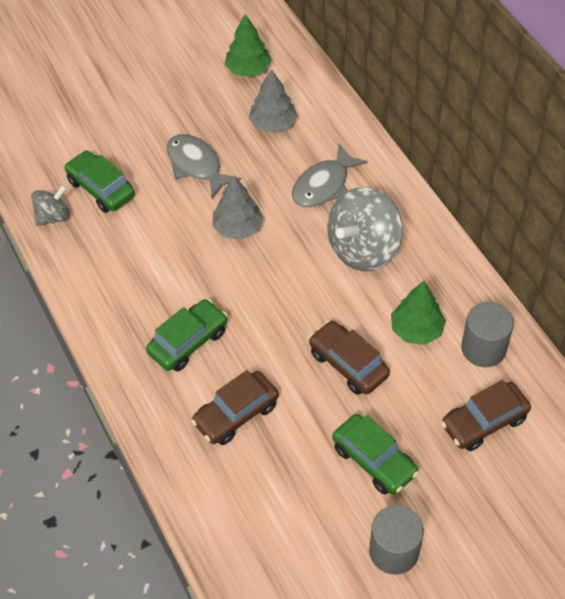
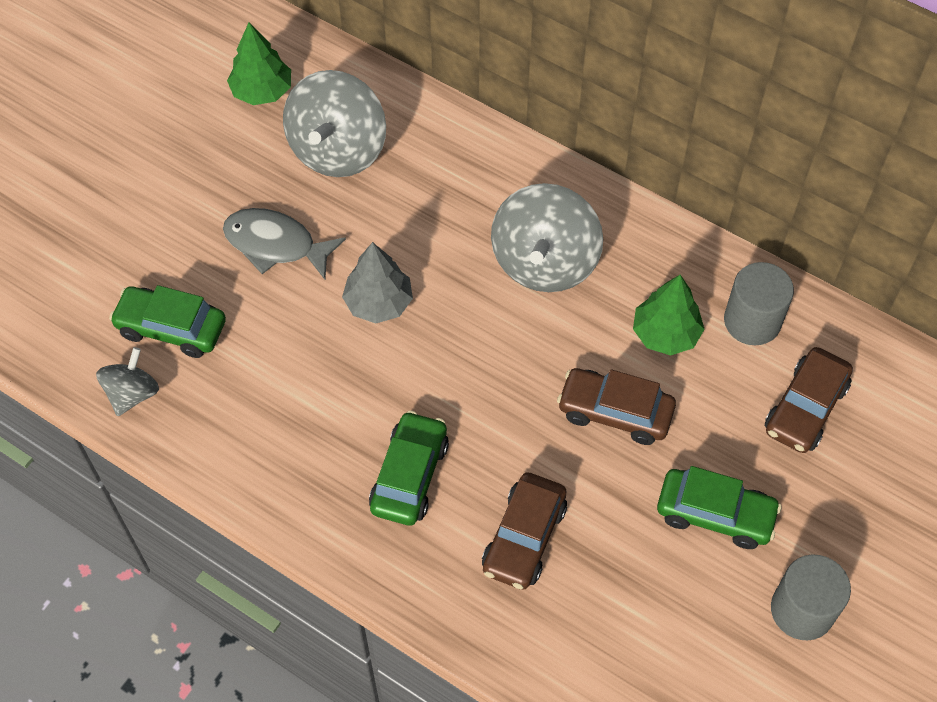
camera: 30 degrees left, 5 degrees up
(273, 124) = (338, 150): grey tree -> grey spinning top
(323, 185) = (448, 202): grey fish -> none

